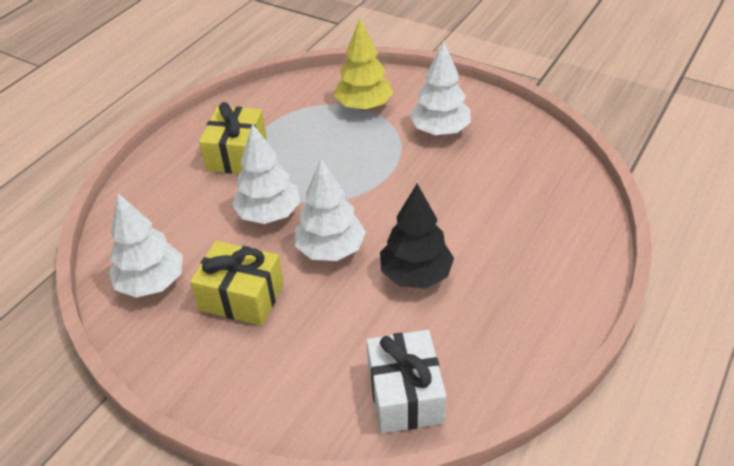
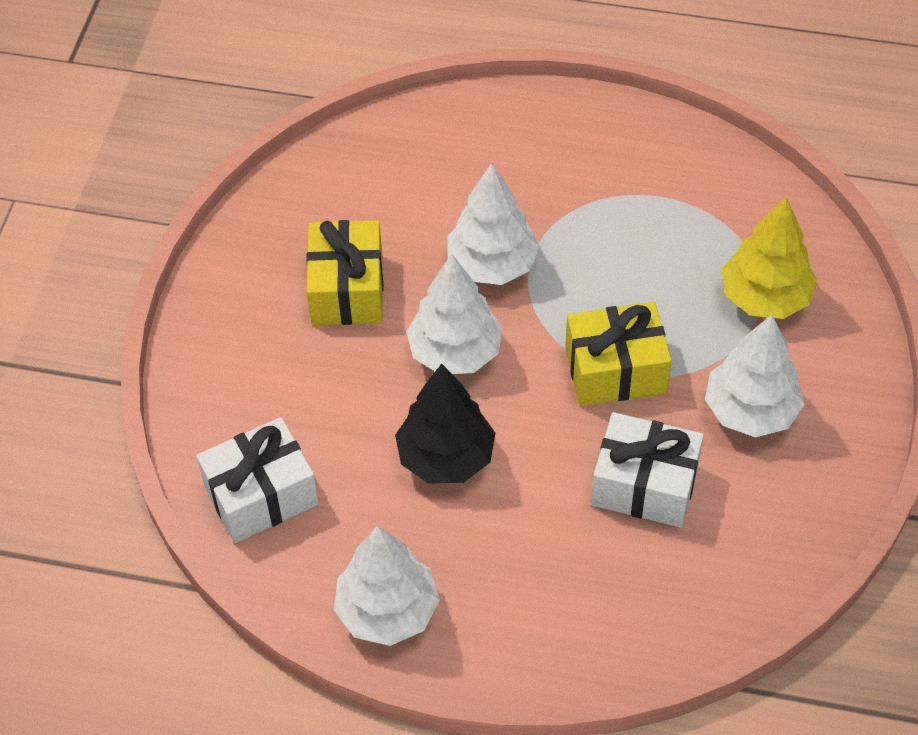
camera: 70 degrees right, 10 degrees up
(152, 283) = (338, 195): white tree -> white tree (387, 611)
(237, 154) = (590, 187): yellow gift -> yellow gift (615, 370)
(475, 185) = (644, 485): none -> white gift

